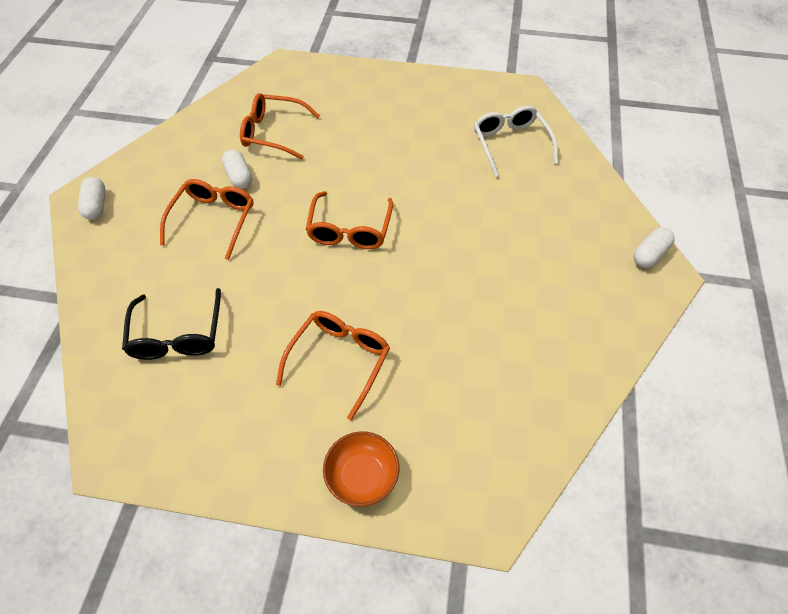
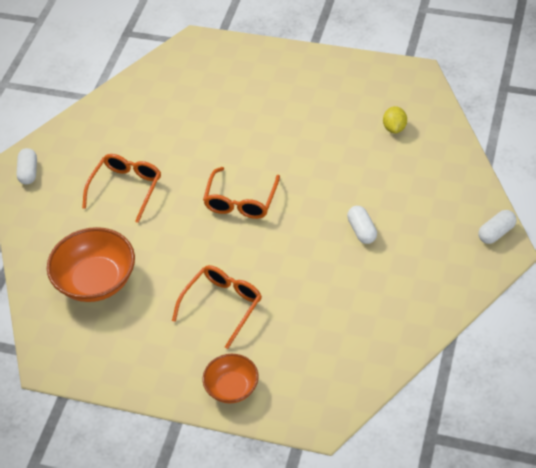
camera: 10 degrees right, 5 degrees down
(177, 335) = (96, 281): black glasses -> orange bowl
(239, 177) = (149, 151): white capsule -> white capsule (362, 231)
(273, 133) = (180, 110): orange glasses -> none
(510, 144) = (394, 128): white glasses -> yellow lemon

